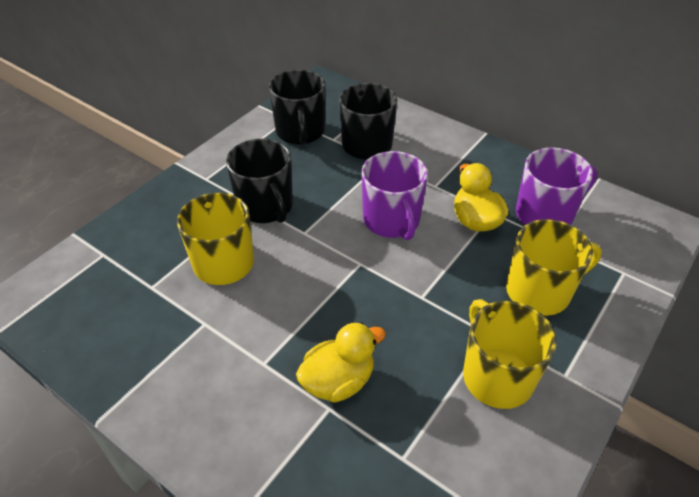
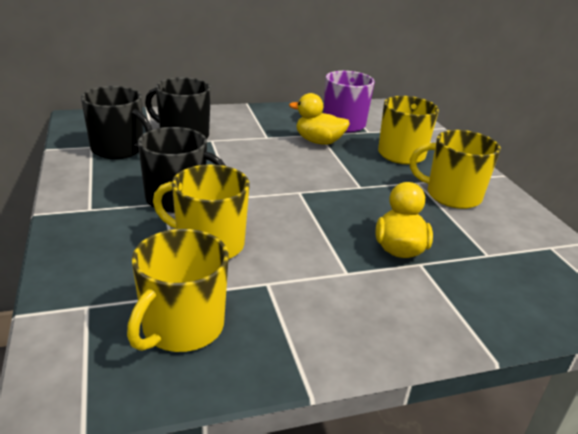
camera: 55 degrees left, 15 degrees down
(117, 310) = (182, 327): none -> yellow mug
(392, 221) = (275, 163): purple mug -> none

